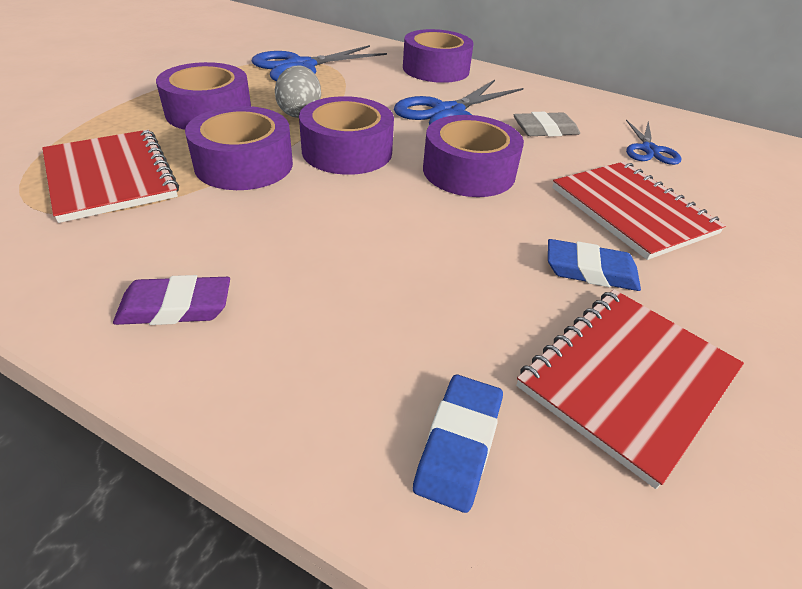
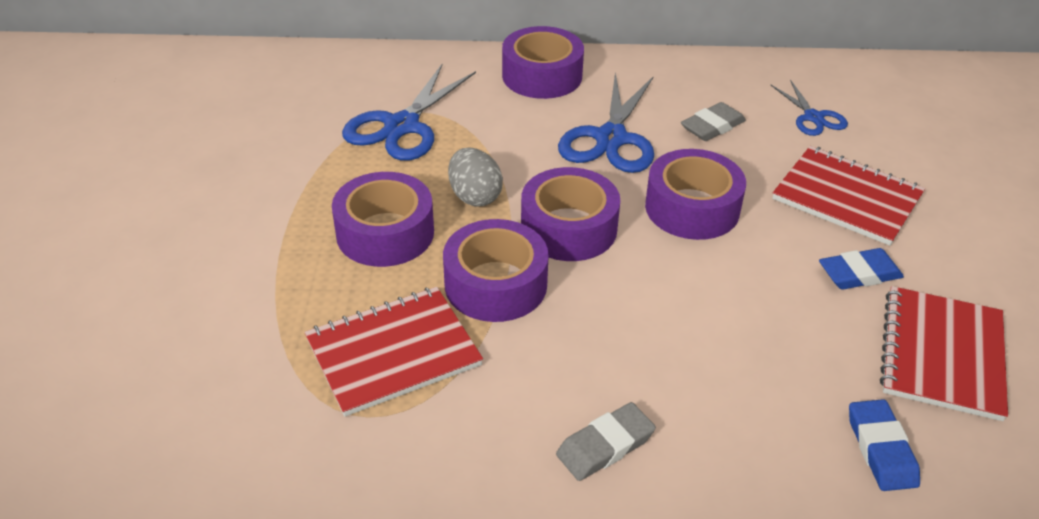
camera: 25 degrees left, 0 degrees up
(110, 176) = (393, 352): red notebook -> red notebook turned 60 degrees counterclockwise
(175, 307) = (605, 446): purple eraser -> grey eraser

